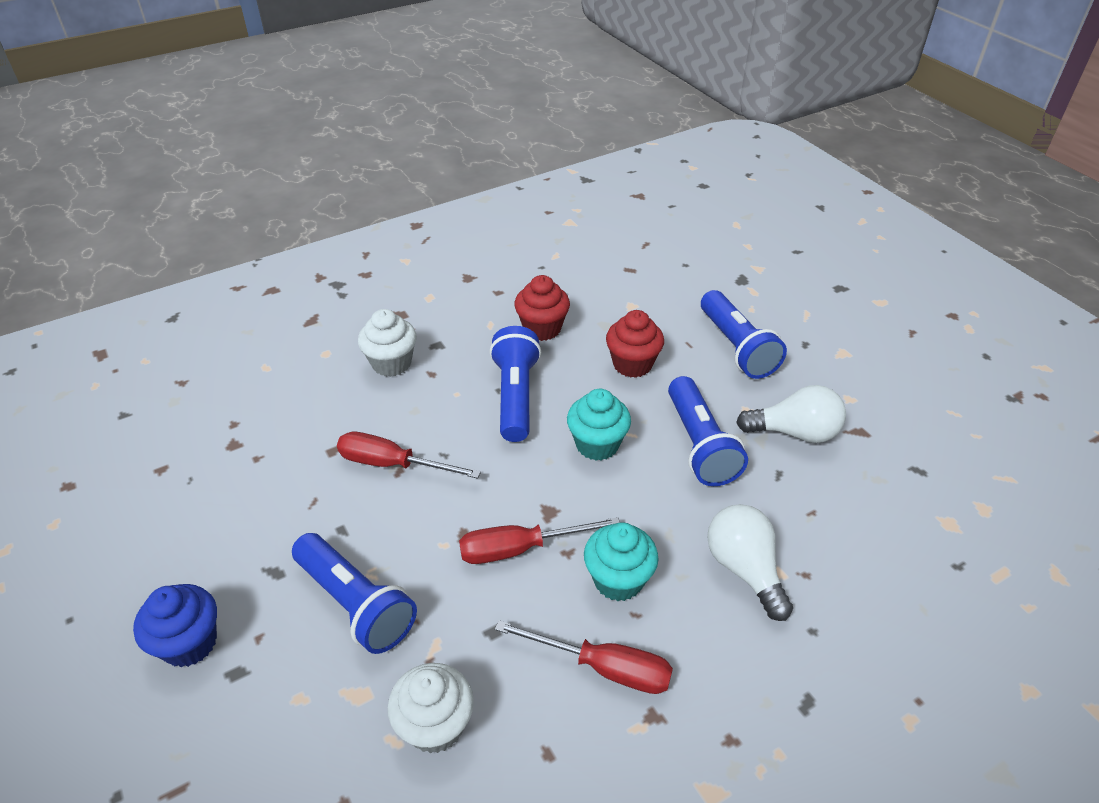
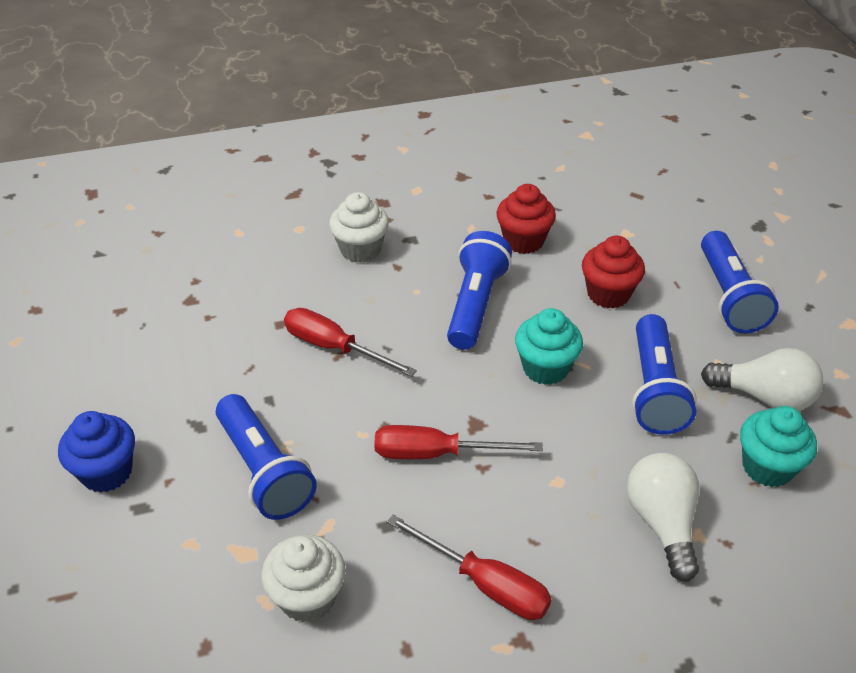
camera: 15 degrees right, 0 degrees up
(618, 580) = (526, 504): turquoise cupcake -> turquoise cupcake (767, 467)

